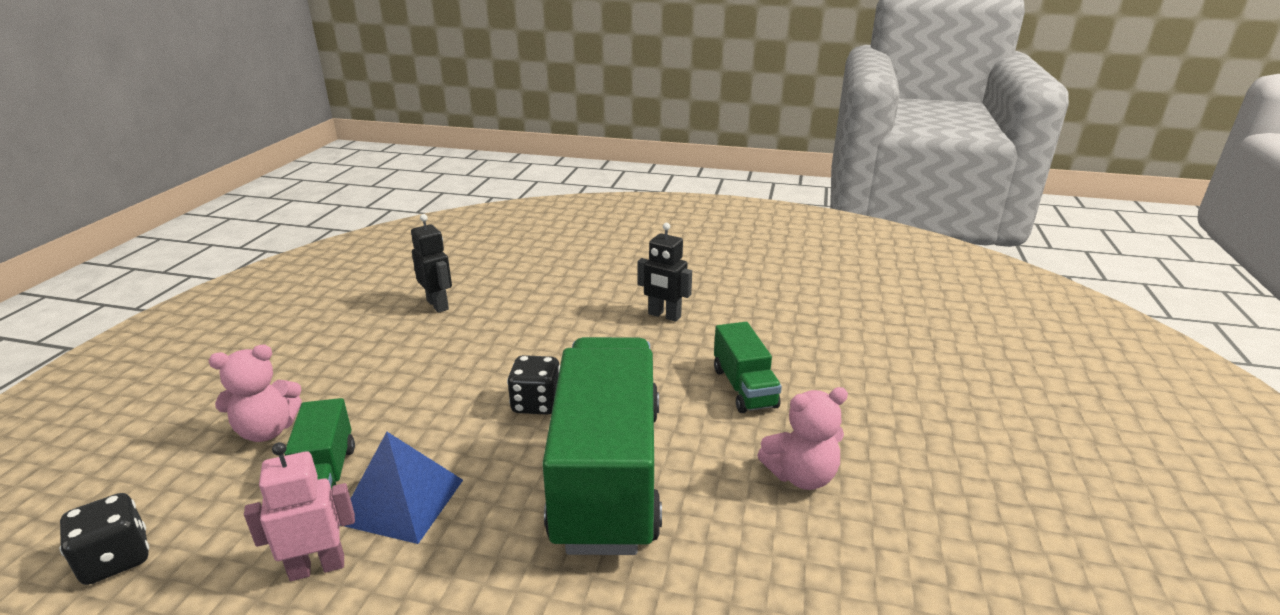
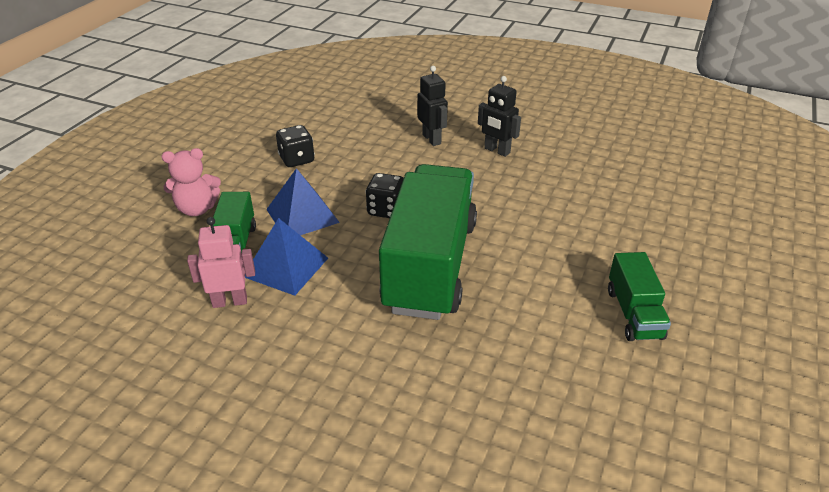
camera: 10 degrees right, 10 degrees up
(116, 559) = (106, 281): black dice -> black dice (297, 159)
(421, 423) = (302, 215): none -> blue pyramid
(438, 305) = (321, 125): black robot -> black robot (432, 139)
(744, 387) = (546, 214): green truck -> green truck (634, 313)
(801, 476) = (572, 283): pink teddy bear -> none

